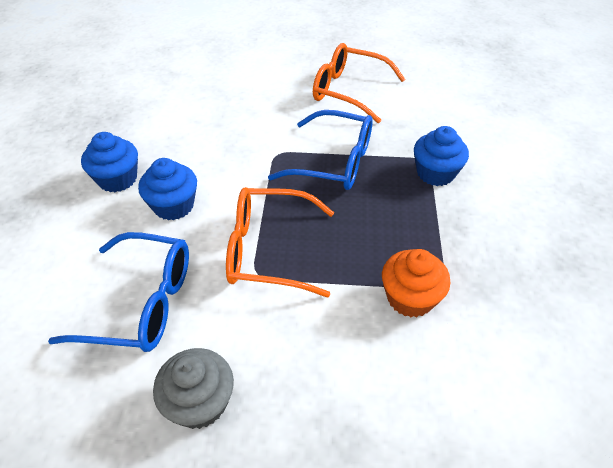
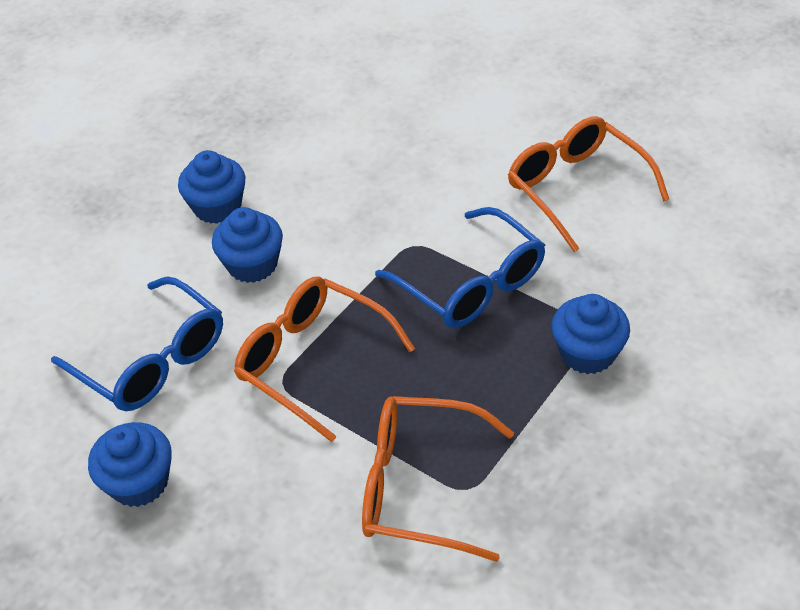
camera: 35 degrees right, 0 degrees up
(200, 402) = (139, 482): grey cupcake -> blue cupcake
(410, 298) = (419, 486): orange cupcake -> orange glasses

